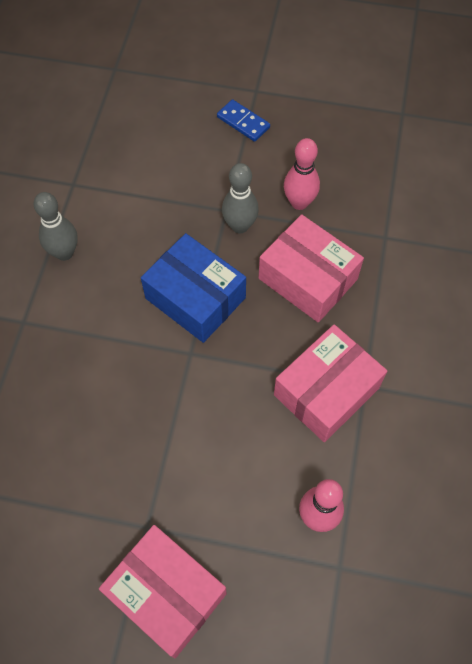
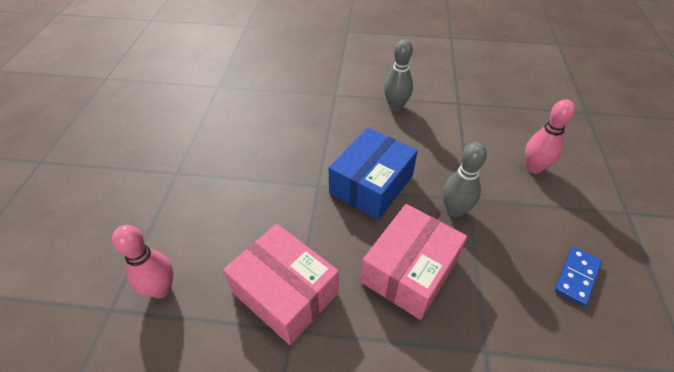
camera: 85 degrees right, 15 degrees down
(166, 594) = (123, 189): pink box -> none
(243, 122) = (579, 204): blue domino -> blue domino (576, 277)
(299, 202) = (501, 259): pink bowling pin -> pink bowling pin (534, 168)

